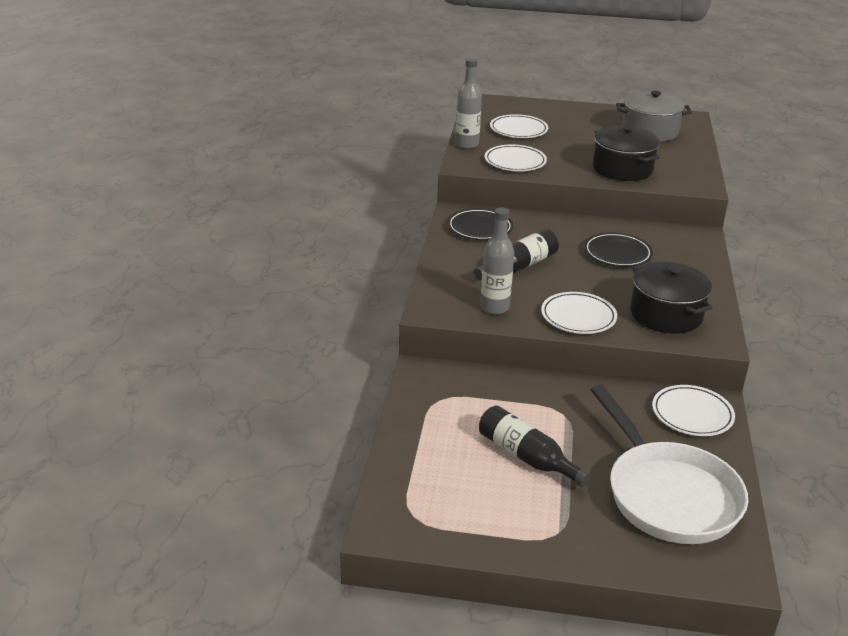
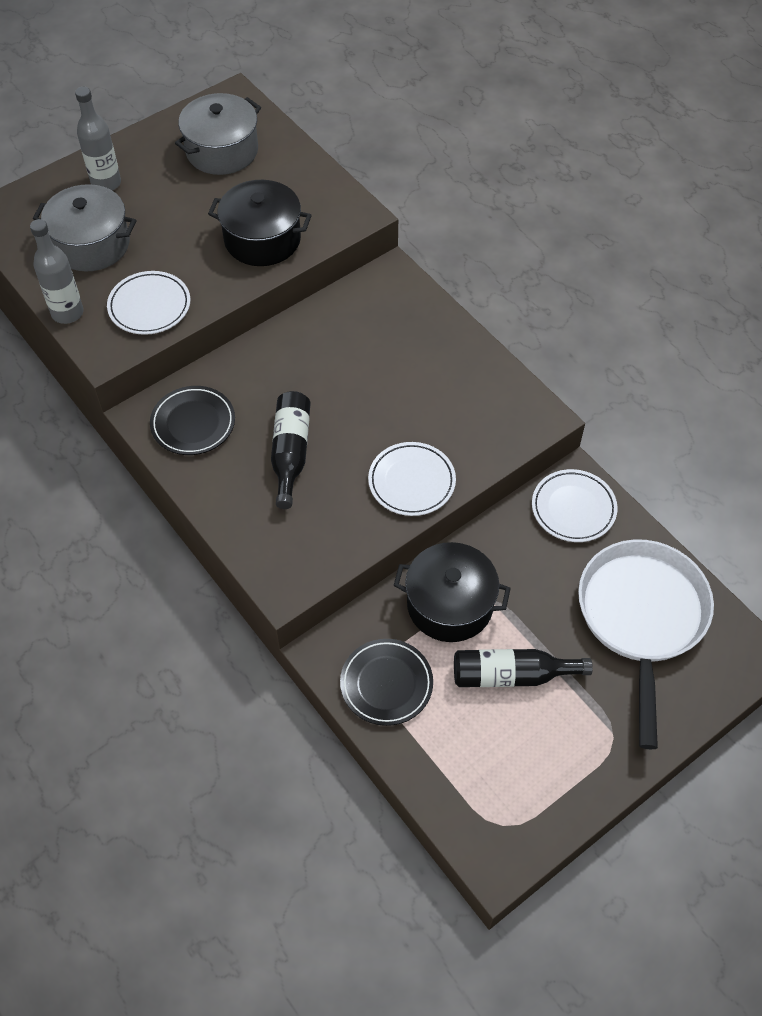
camera: 45 degrees left, 25 degrees up
(494, 307) = (332, 531): grey bottle -> grey bottle (106, 183)
(518, 130) = (91, 244): white plate -> grey pot
(617, 253) = (353, 360): black plate -> black plate (386, 684)
(666, 314) = (474, 416): black pot -> black pot (450, 604)
(668, 495) = (641, 618): white pan -> white pan turned 105 degrees counterclockwise

